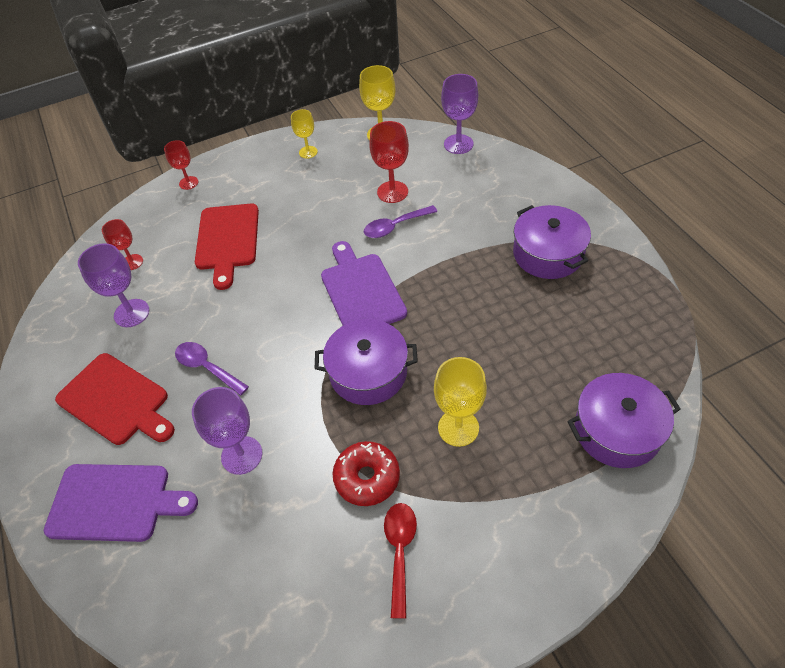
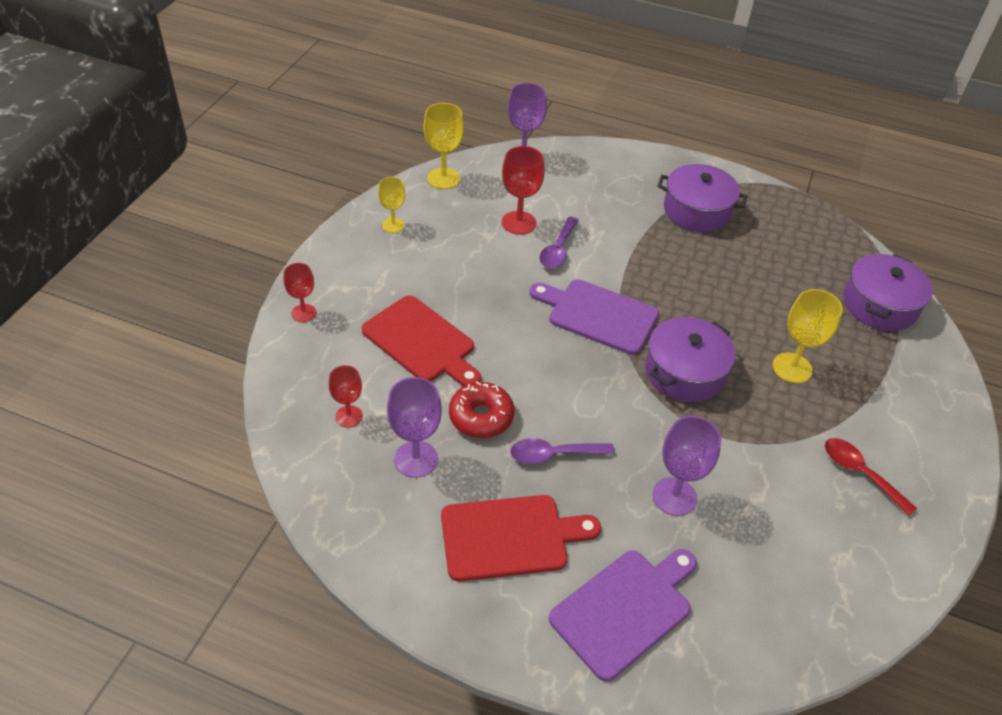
camera: 50 degrees left, 5 degrees down
(367, 478) = (780, 444): red donut -> red donut (481, 417)

